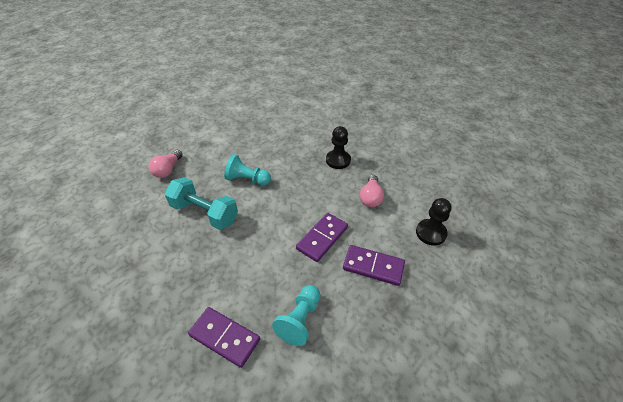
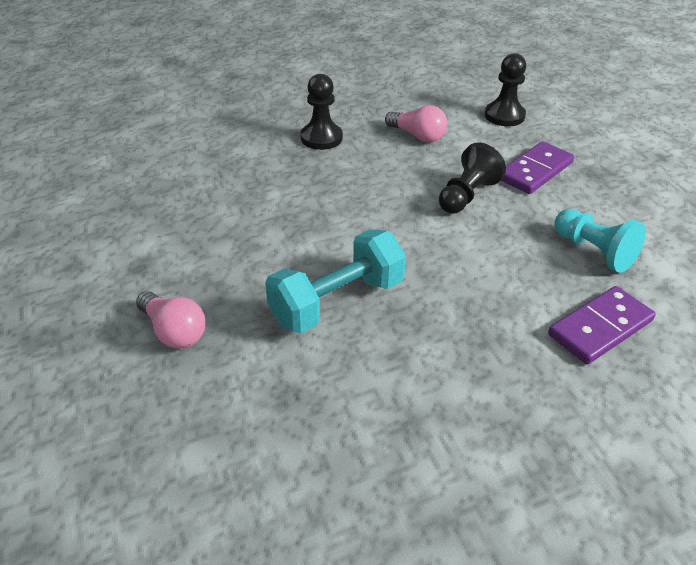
camera: 65 degrees left, 5 degrees down
(247, 179) = (291, 234): turquoise pawn -> none
(322, 238) = (467, 195): purple domino -> black pawn

